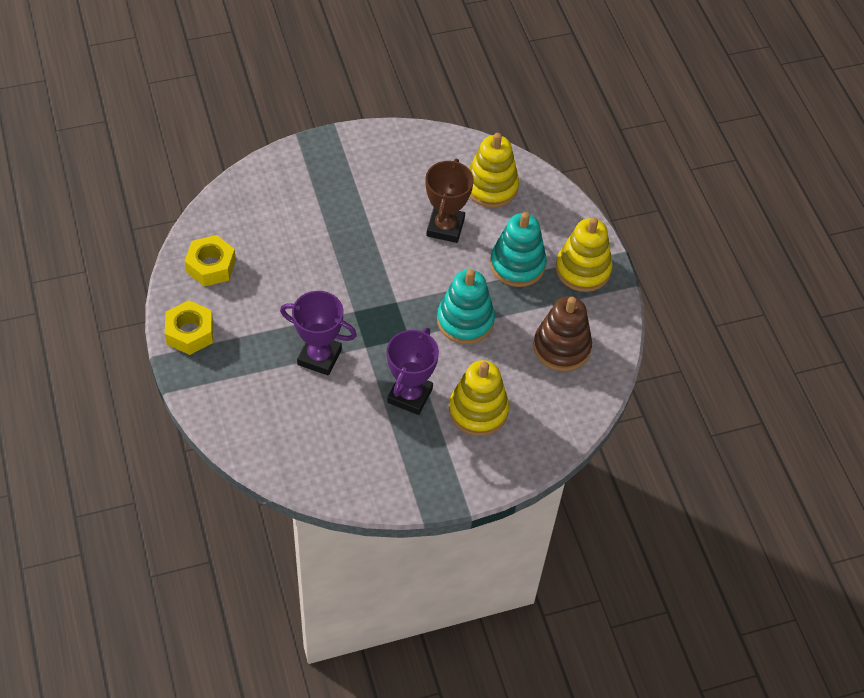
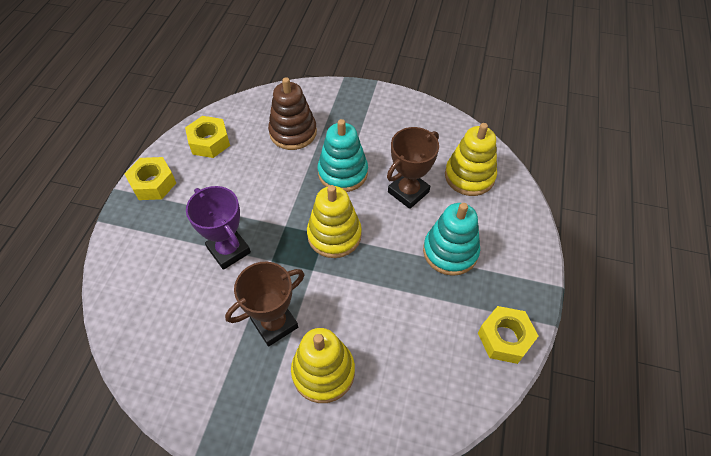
camera: 35 degrees right, 0 degrees up
(410, 395) = (274, 323): purple trophy -> brown trophy
(465, 321) = (370, 279): turquoise stacking toy -> turquoise stacking toy (343, 173)
(561, 347) = (443, 350): brown stacking toy -> brown stacking toy (293, 132)
(583, 269) = (509, 284): yellow stacking toy -> yellow stacking toy (334, 235)
(604, 314) = (505, 338): none -> yellow nut

